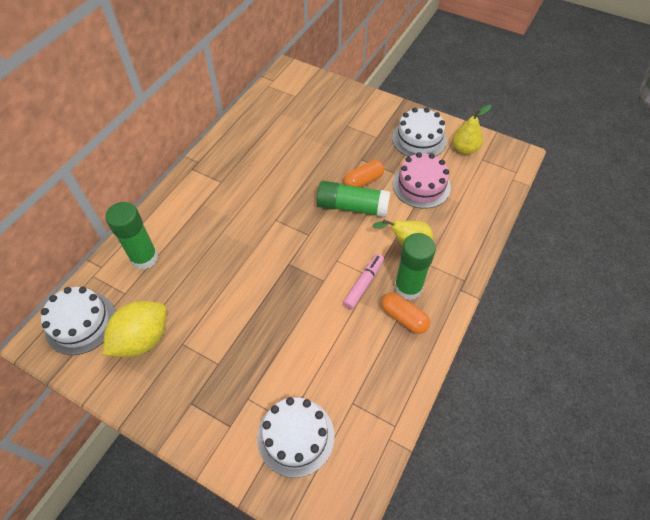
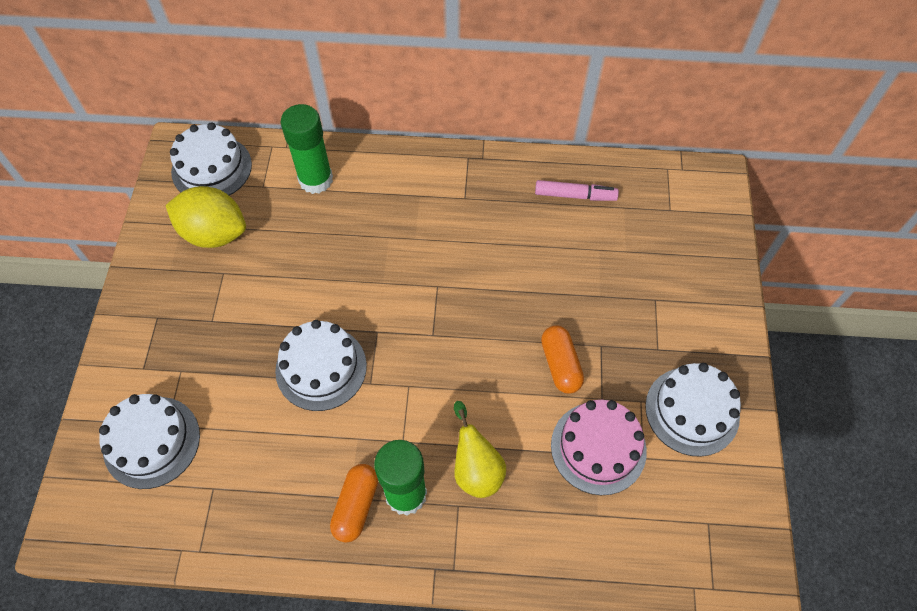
camera: 65 degrees right, 5 degrees up
(297, 305) = (321, 368): none -> white cake
(352, 207) = (506, 369): green glue stick -> none
(363, 181) = (560, 364): orange capsule -> orange capsule turned 45 degrees clockwise
(363, 284) = (386, 434): pink marker -> pink marker (575, 195)
(464, 149) = (713, 488): yellow pear -> none

